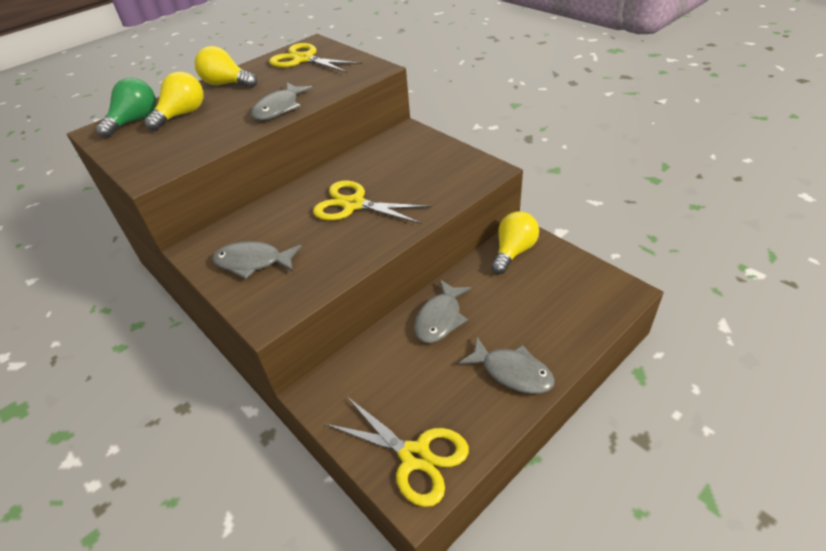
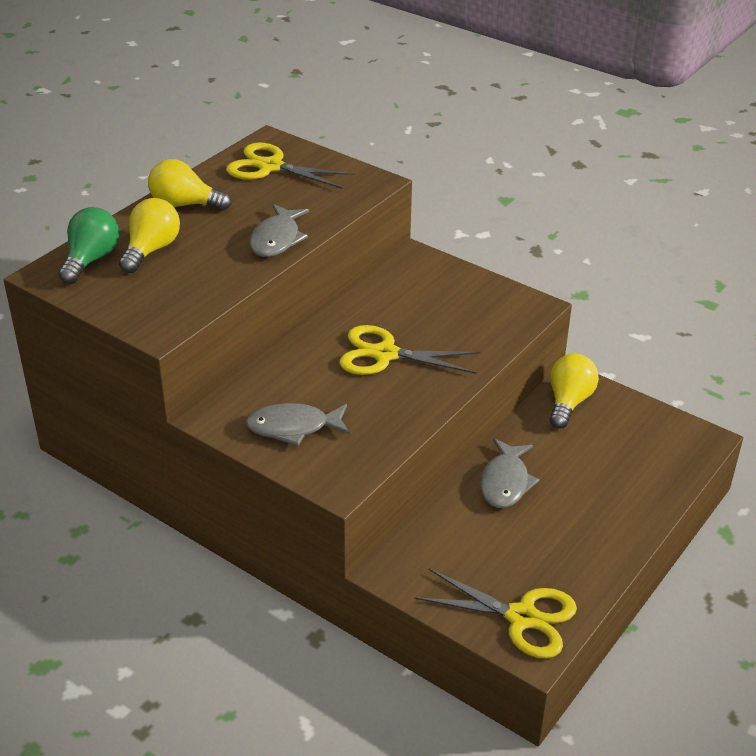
camera: 15 degrees left, 5 degrees down
(512, 372) = (600, 530): grey fish -> none

